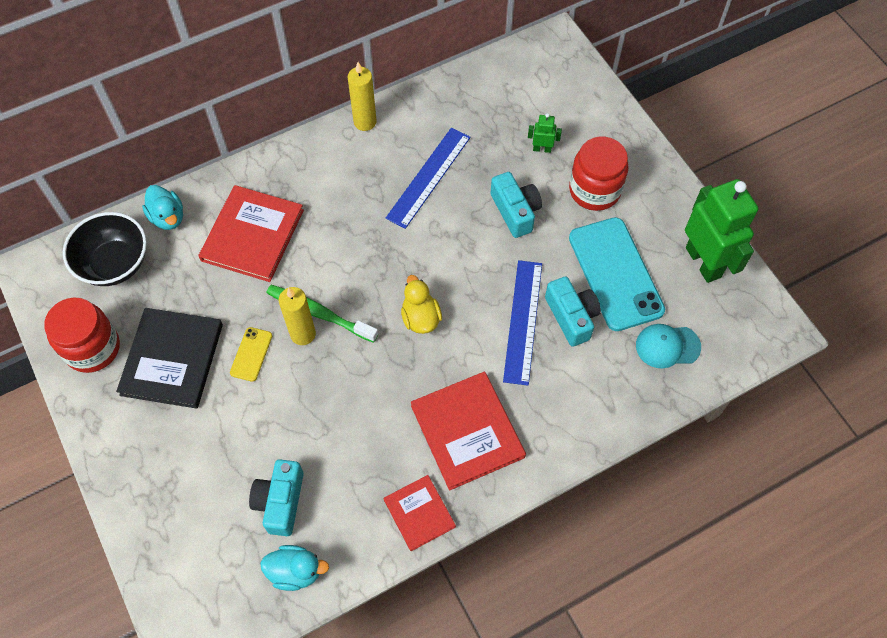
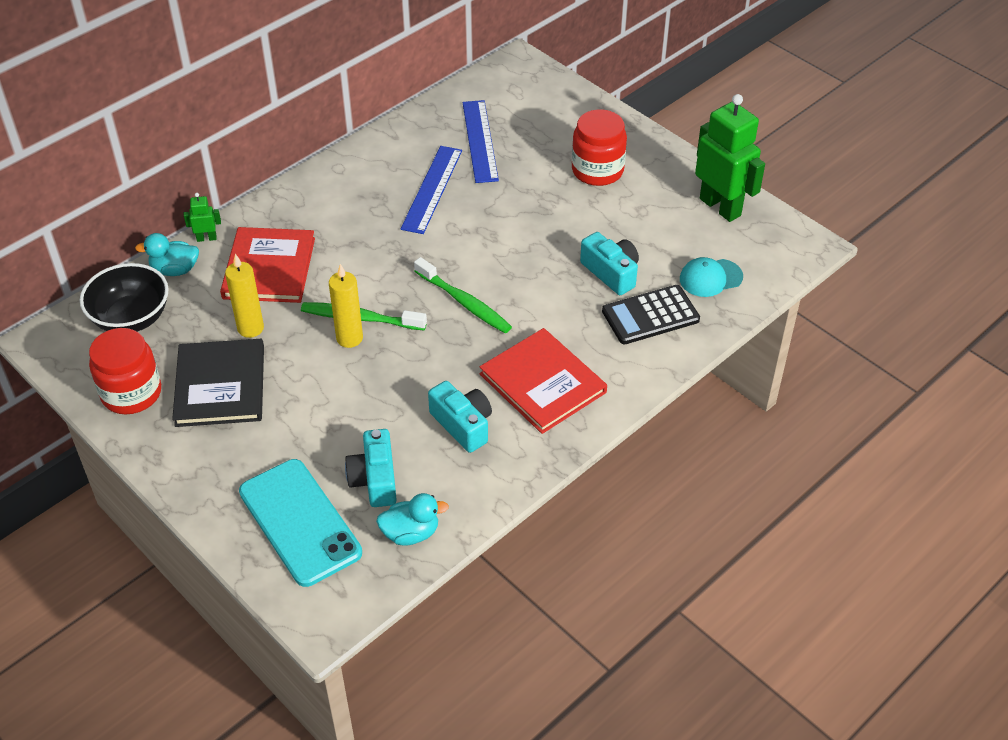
camera: 15 degrees left, 15 degrees down
(168, 217) = (175, 270): turquoise duck -> turquoise duck turned 135 degrees clockwise
(251, 354) = (302, 365): yellow phone -> none
(365, 122) = (352, 157): yellow candle -> yellow candle (250, 328)
(419, 513) = (519, 459): red book -> none
(420, 318) = (464, 302): yellow duck -> green toothbrush
(515, 211) = (527, 200): turquoise camera -> turquoise camera (463, 425)
(522, 321) = (565, 285): blue ruler -> blue ruler (479, 141)
(542, 149) = (535, 147): green robot -> green robot (206, 238)
(594, 377) = (650, 315): none -> black calculator
(615, 274) = (641, 231): turquoise phone -> turquoise phone (299, 522)

